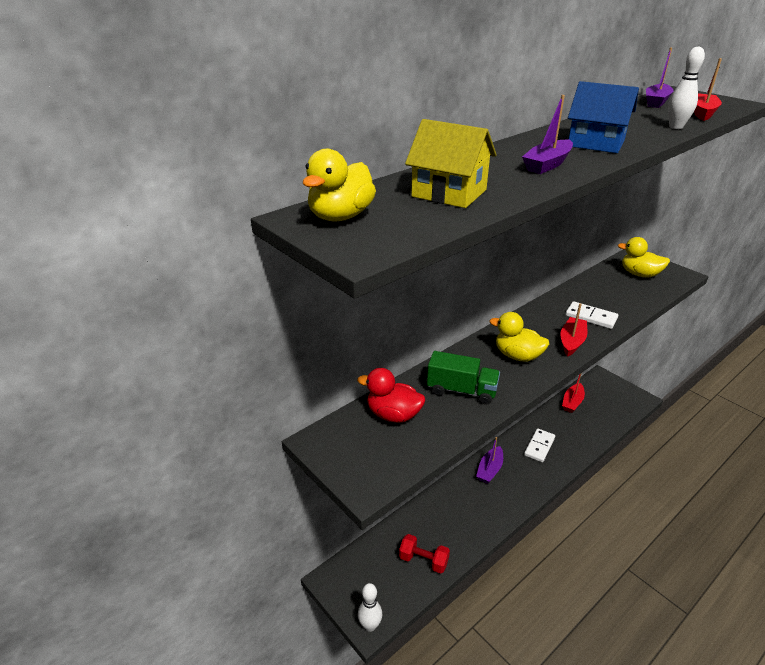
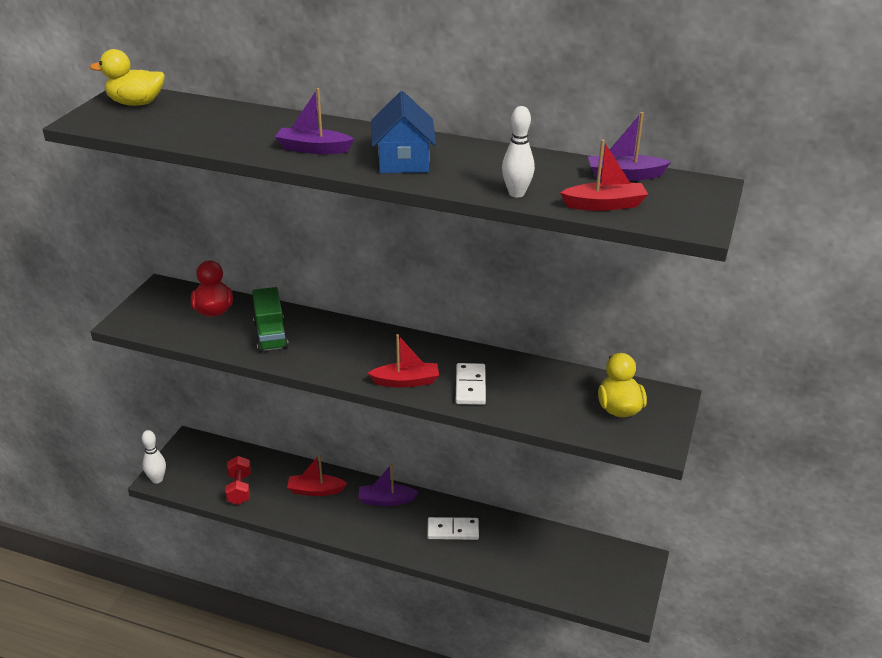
camera: 60 degrees right, 0 degrees up
(449, 193) = (208, 125): yellow house -> none
(517, 356) = (351, 353): yellow duck -> none
(572, 402) = (560, 542): red boat -> red boat (315, 490)

